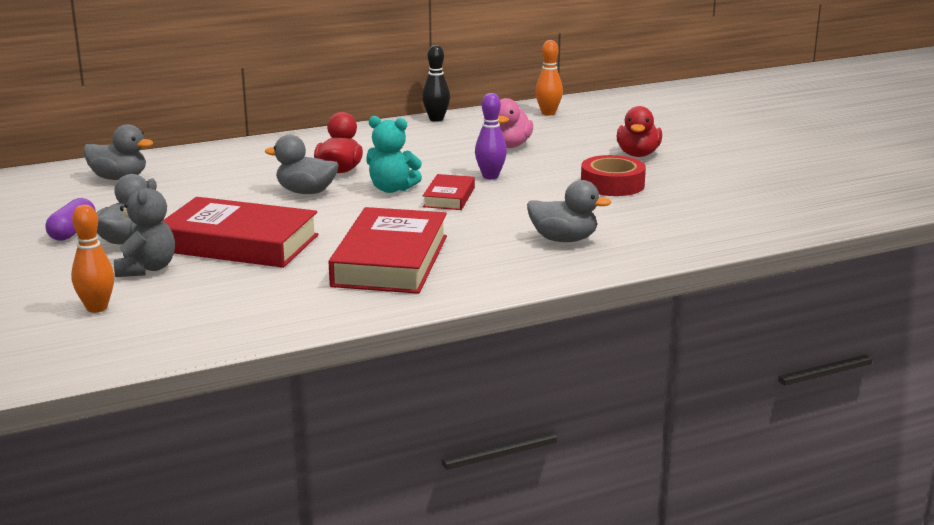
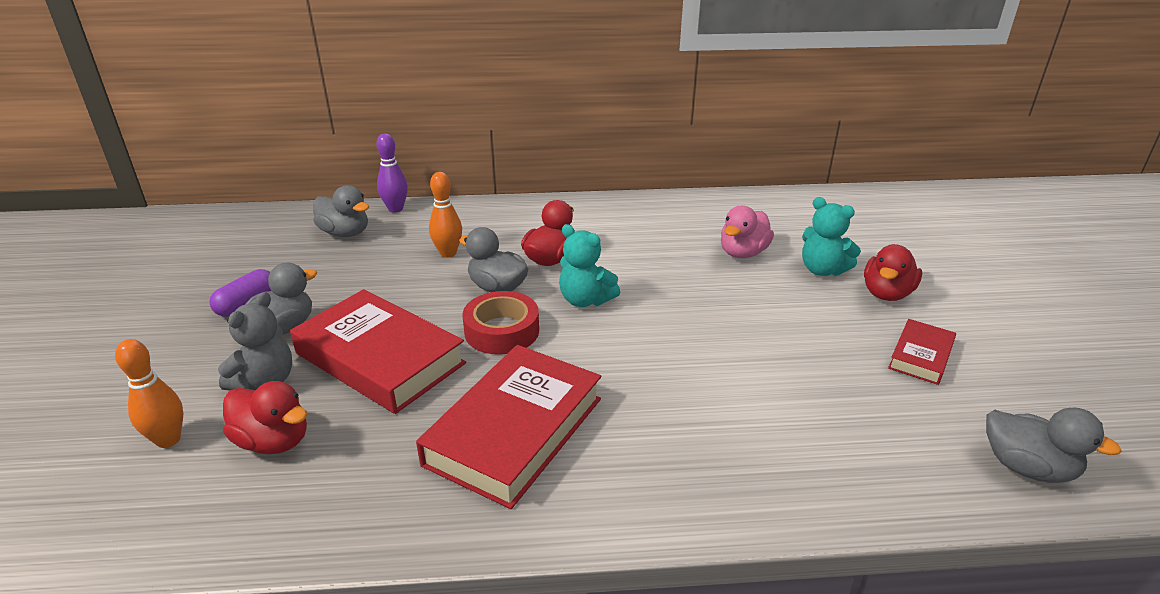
camera: 20 degrees right, 10 degrees up
(193, 295) = (273, 441): none -> red duck
(436, 119) = (685, 199): black bowling pin -> none
(449, 197) = (638, 326): red book -> red book (920, 356)
(490, 176) = (700, 300): purple bowling pin -> purple bowling pin (395, 209)
(548, 113) = (806, 209): orange bowling pin -> orange bowling pin (448, 253)
(563, 239) = (738, 439): grey duck -> grey duck (1027, 467)
(581, 148) = (822, 270): none -> turquoise teddy bear
(612, 184) = (837, 342): red tape -> red tape (502, 331)

